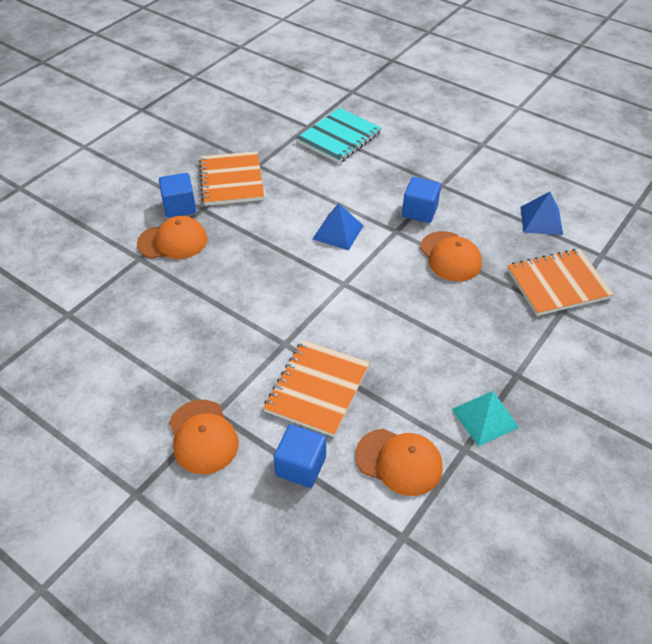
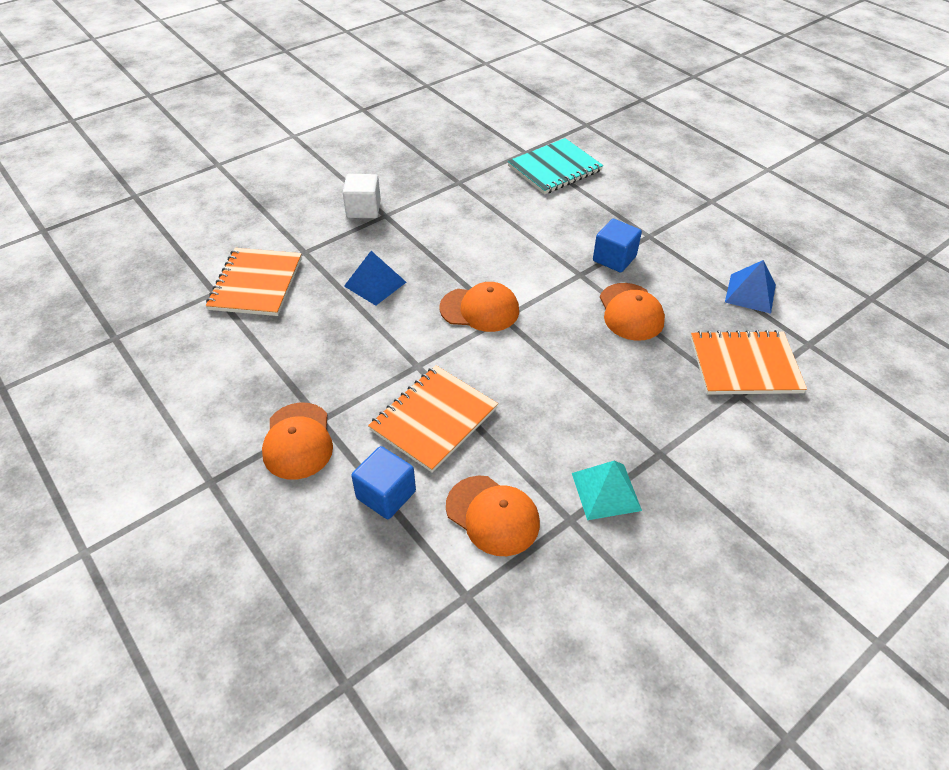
camera: 15 degrees right, 0 degrees up
(173, 241) = (343, 242): orange cap -> orange cap (480, 309)
(179, 207) = (363, 209): blue cube -> white cube
(231, 180) = (426, 192): orange notebook -> orange notebook (256, 284)
(338, 232) = (517, 264): blue pyramid -> blue pyramid (375, 284)

